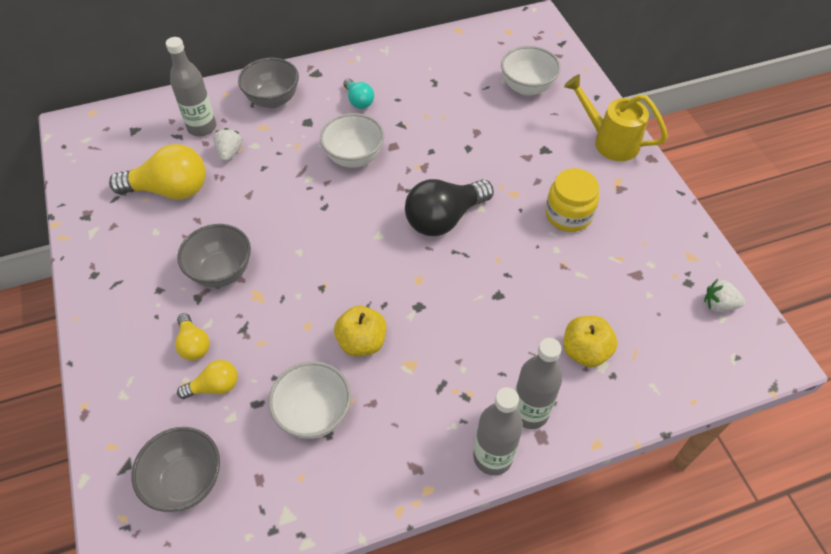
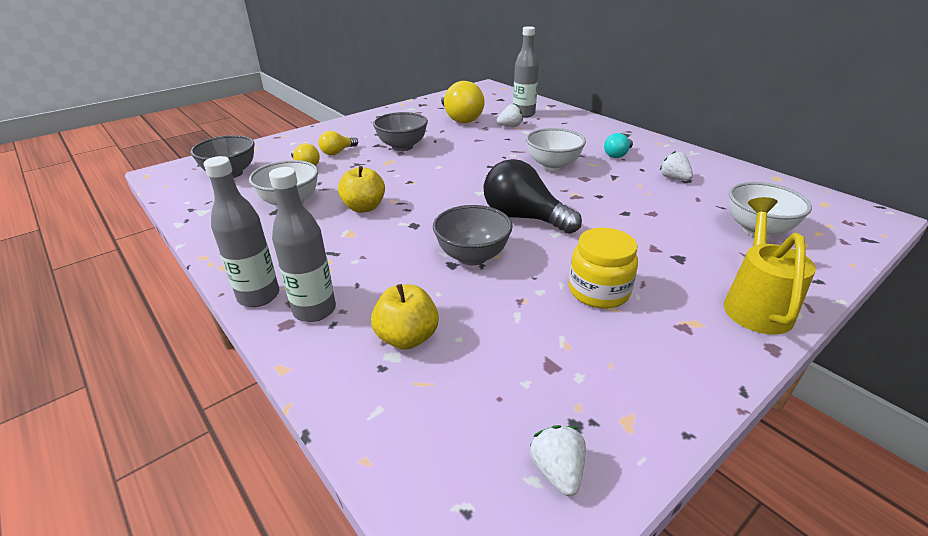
camera: 70 degrees right, 20 degrees down
(273, 100) = (577, 127): grey bowl -> grey bowl (472, 256)
(426, 88) = (674, 178): none -> white strawberry

